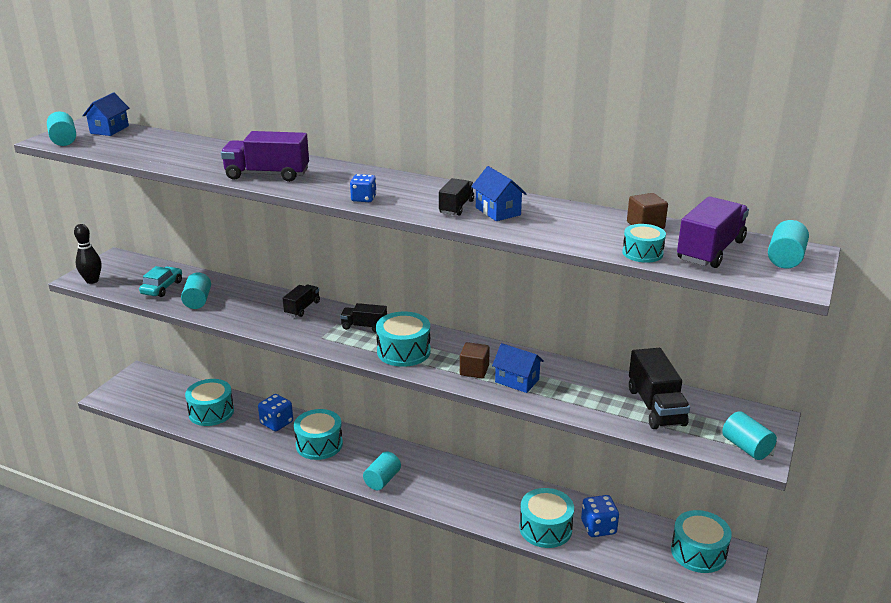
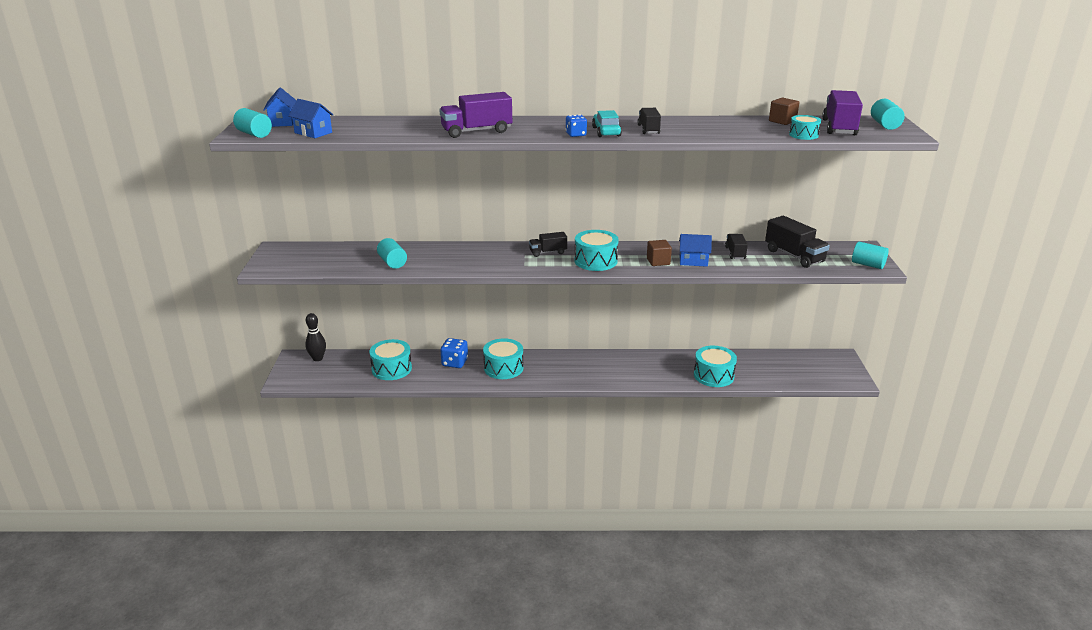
camera: 25 degrees left, 0 degrees up
(92, 281) = (277, 267): black bowling pin -> black bowling pin (317, 358)
(162, 288) = (349, 260): turquoise car -> turquoise car (606, 132)
(302, 308) = (485, 250): black truck -> black truck (735, 253)
(382, 480) = (574, 377): turquoise cylinder -> none
(498, 211) = (679, 128): blue house -> blue house (313, 133)
(598, 527) = (746, 365): blue dice -> none
(698, 552) = (817, 362): turquoise drum -> none

